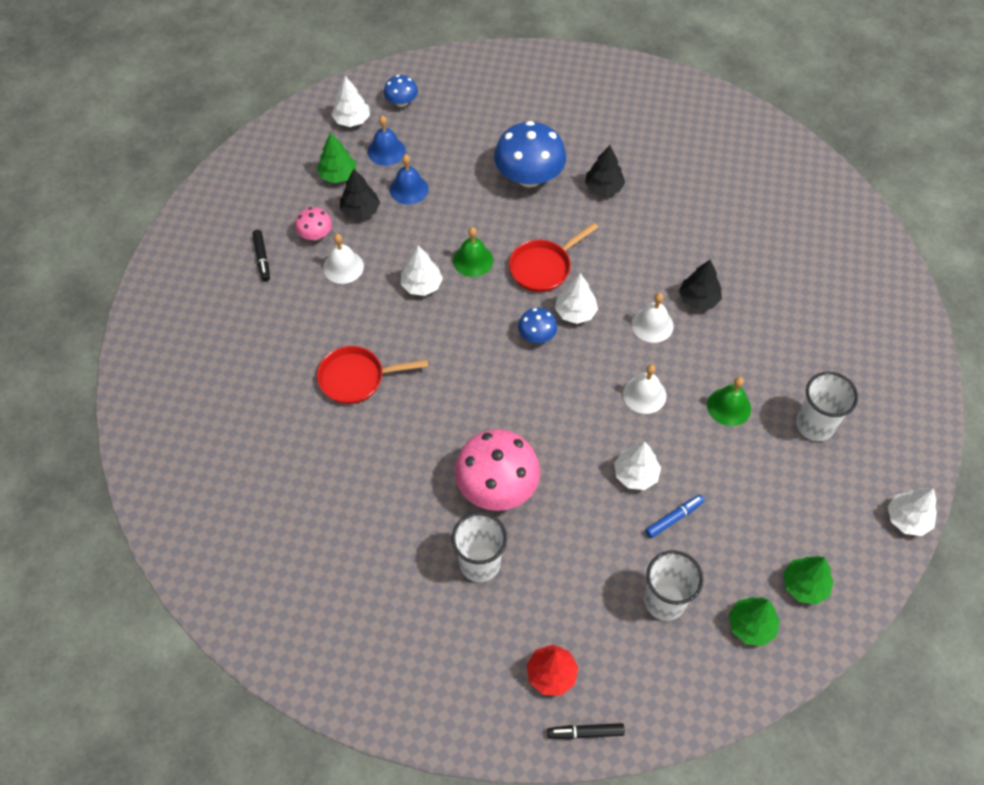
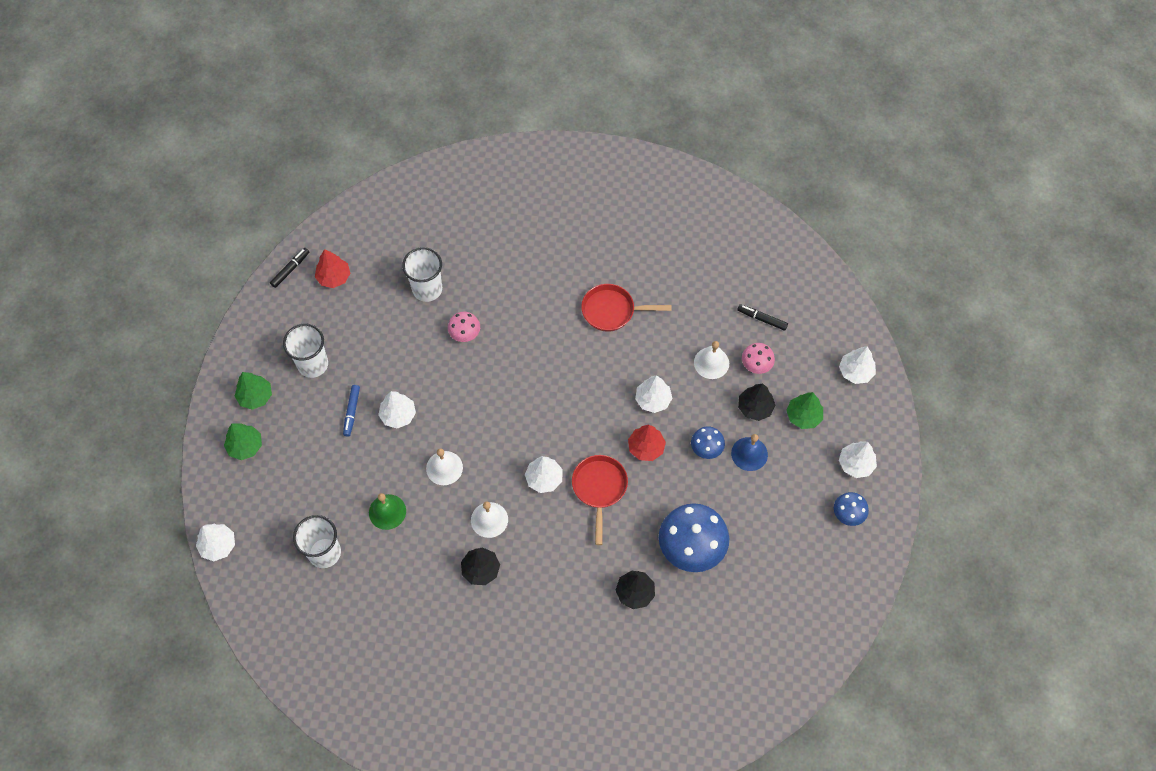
camera: 130 degrees right, 5 degrees up
(260, 165) = (855, 371): none -> white tree
(356, 378) = (612, 311): red pan -> red pan turned 120 degrees counterclockwise
(386, 151) = (802, 465): blue bell -> none
(473, 260) = (646, 447): green bell -> red tree
(497, 486) = (465, 333): pink mushroom -> pink mushroom, size x0.50
(537, 335) = (548, 439): blue mushroom -> blue mushroom (706, 448)

